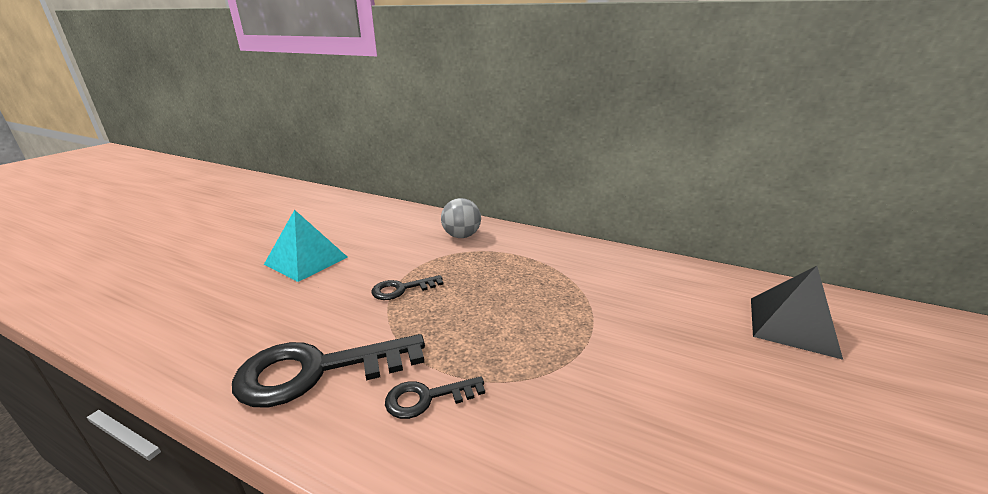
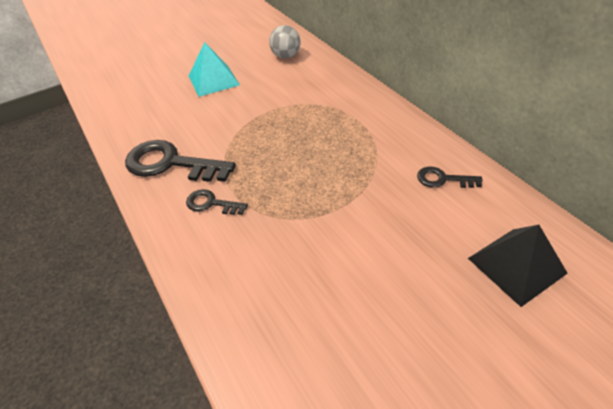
camera: 35 degrees right, 20 degrees up
(401, 289) = (253, 124): black key -> black key (443, 179)
(461, 236) = (331, 89): grey ball -> grey ball (286, 56)

